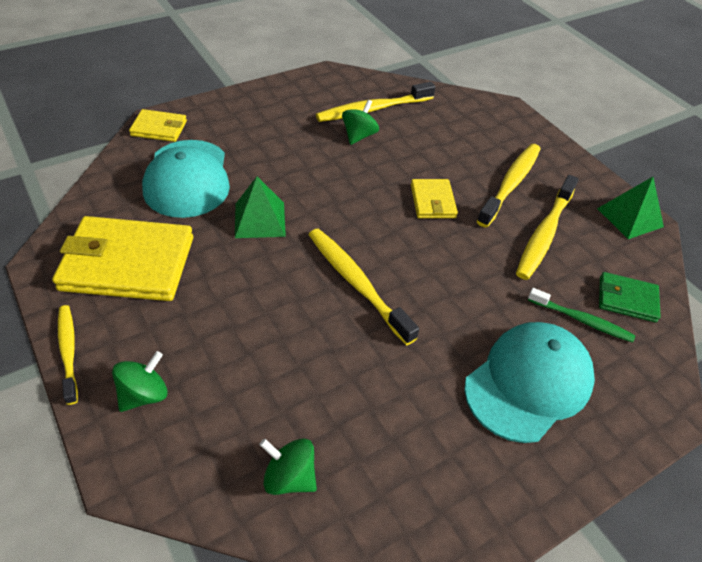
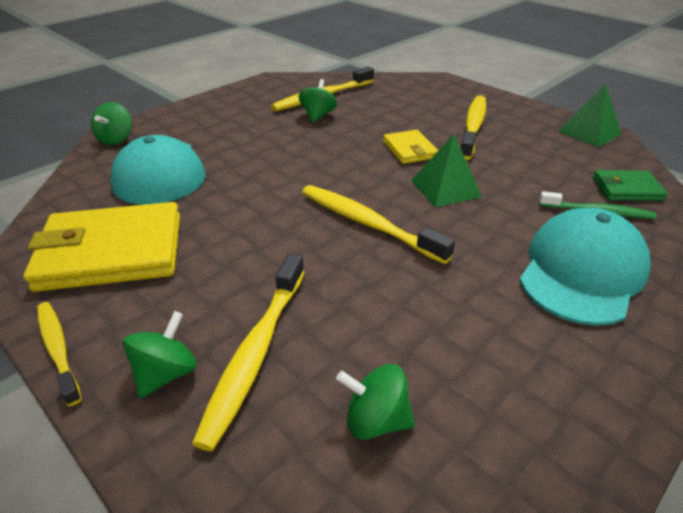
camera: 10 degrees left, 10 degrees down
(159, 128) = (116, 139): yellow wallet -> green spinning top
(260, 219) = (246, 191): green pyramid -> green pyramid (445, 188)
(544, 234) = (524, 155): yellow toothbrush -> yellow toothbrush (256, 352)

